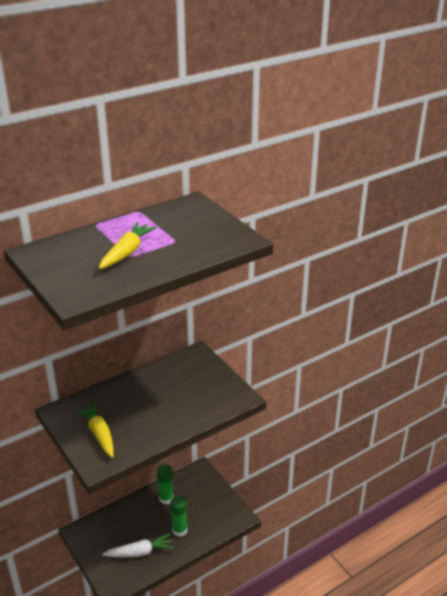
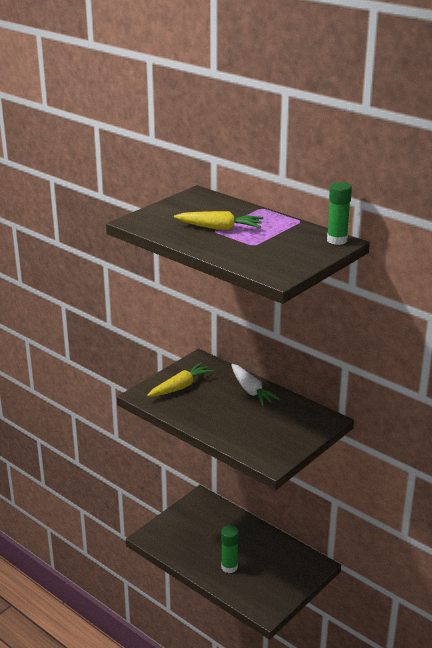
camera: 75 degrees right, 5 degrees down
(140, 552) = (192, 545): white carrot -> white carrot (251, 391)
(166, 498) = (266, 547): green glue stick -> green glue stick (337, 240)

